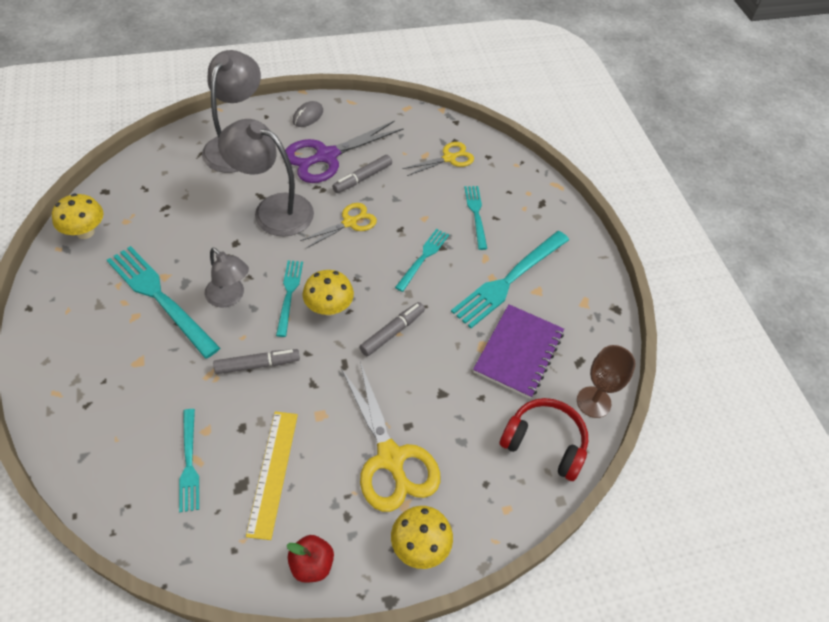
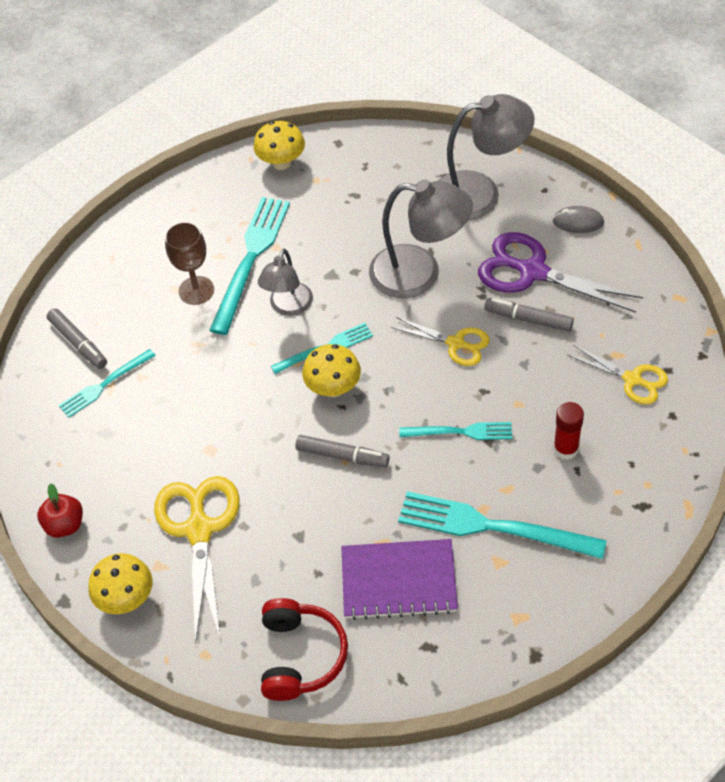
camera: 70 degrees right, 0 degrees up
(257, 365) = (230, 372): grey marker -> grey marker (78, 343)
(272, 472) = (131, 448): yellow ruler -> none
(273, 210) = (419, 273): grey lamp -> grey lamp turned 105 degrees clockwise
(390, 458) = (199, 529): yellow scissors -> yellow scissors turned 135 degrees clockwise
(476, 214) = (566, 449): turquoise fork -> red glue stick
(593, 402) = (383, 683): brown goblet -> brown goblet (196, 290)

